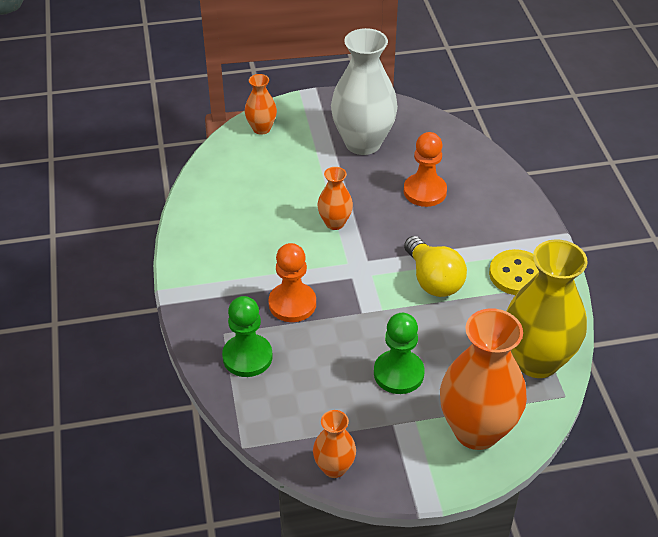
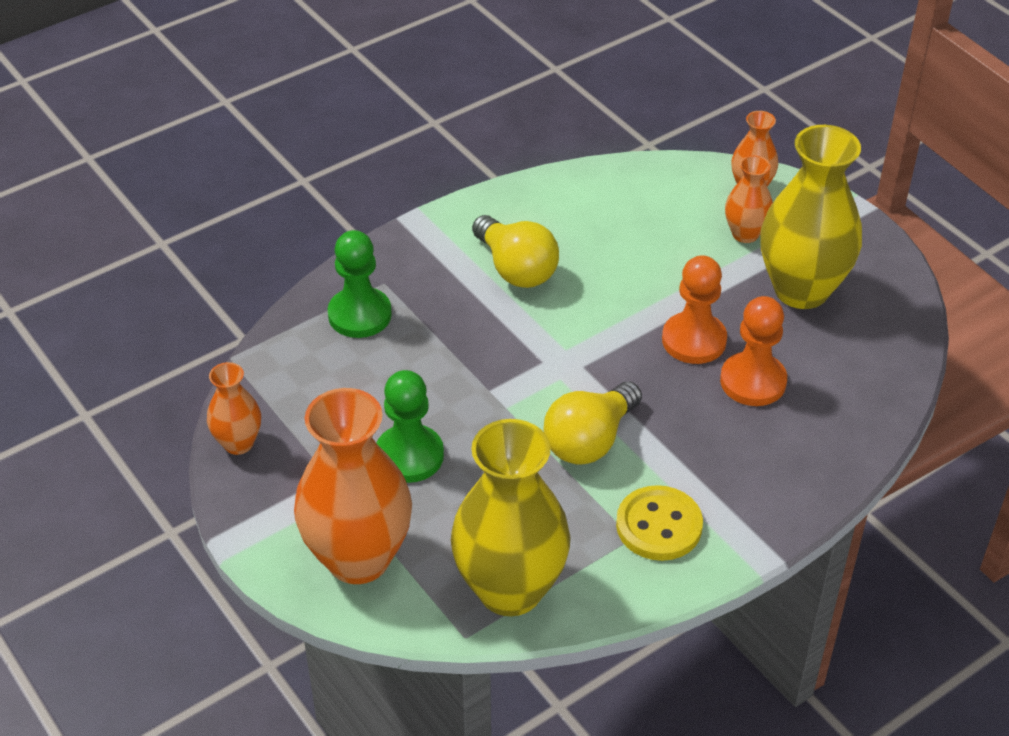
camera: 65 degrees right, 0 degrees up
(258, 260) = (516, 269): none -> yellow light bulb
(292, 304) = (464, 323): orange pawn -> orange pawn (694, 340)
(335, 223) = (628, 314): orange vase -> orange vase (745, 234)
(363, 143) = (801, 290): white vase -> yellow vase

